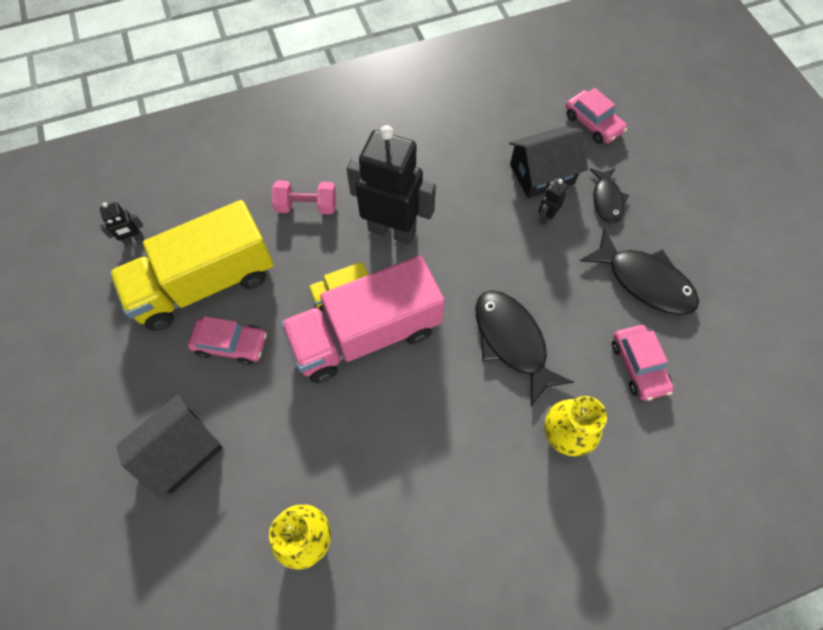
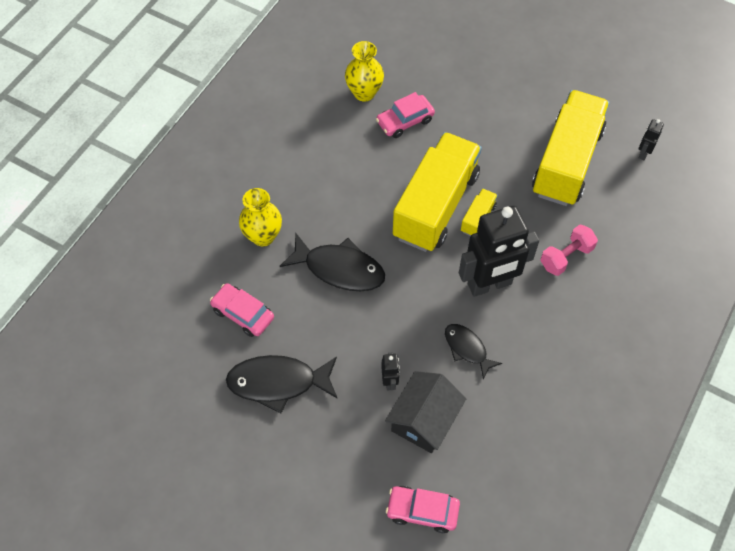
camera: 140 degrees right, 5 degrees down
(181, 451) = (471, 81): black house -> none
(231, 344) = (509, 143): pink car -> pink car (405, 121)
(366, 335) = (436, 206): pink truck -> yellow truck
(607, 200) = (354, 435): black fish -> black fish (467, 349)

